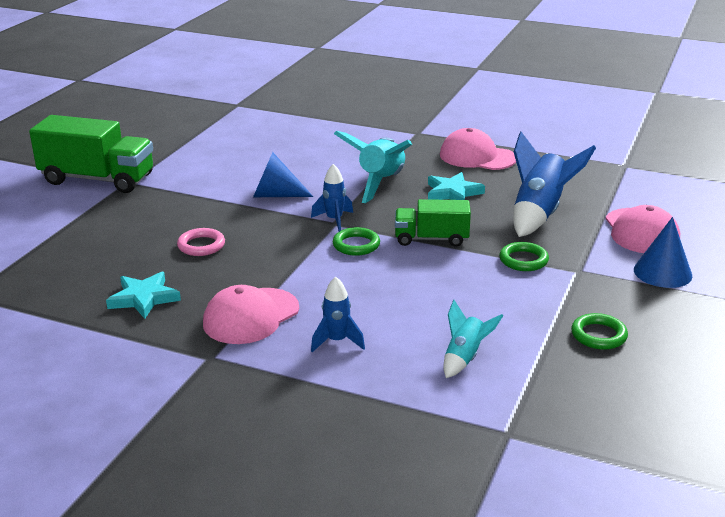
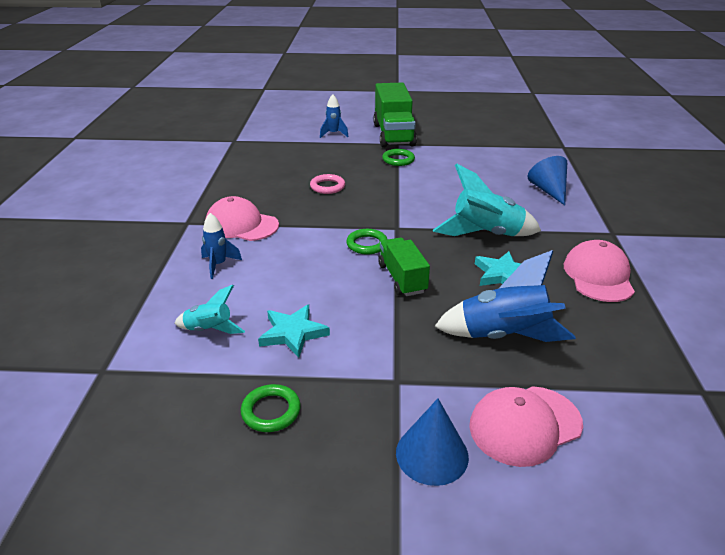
camera: 70 degrees right, 5 degrees up
(144, 298) = (250, 185): turquoise star -> turquoise star (293, 333)
(275, 195) = (423, 195): blue cone -> blue cone (548, 191)
(334, 220) = (401, 227): blue rocket -> blue rocket (333, 134)
(523, 260) = (395, 339): green ring -> green ring (398, 160)

